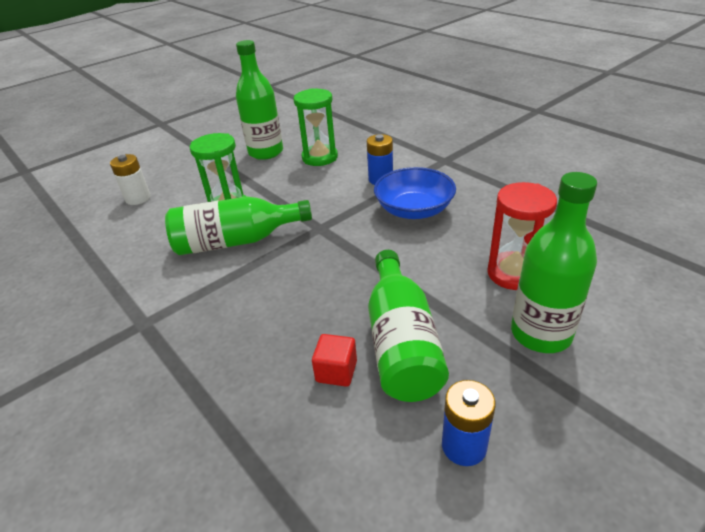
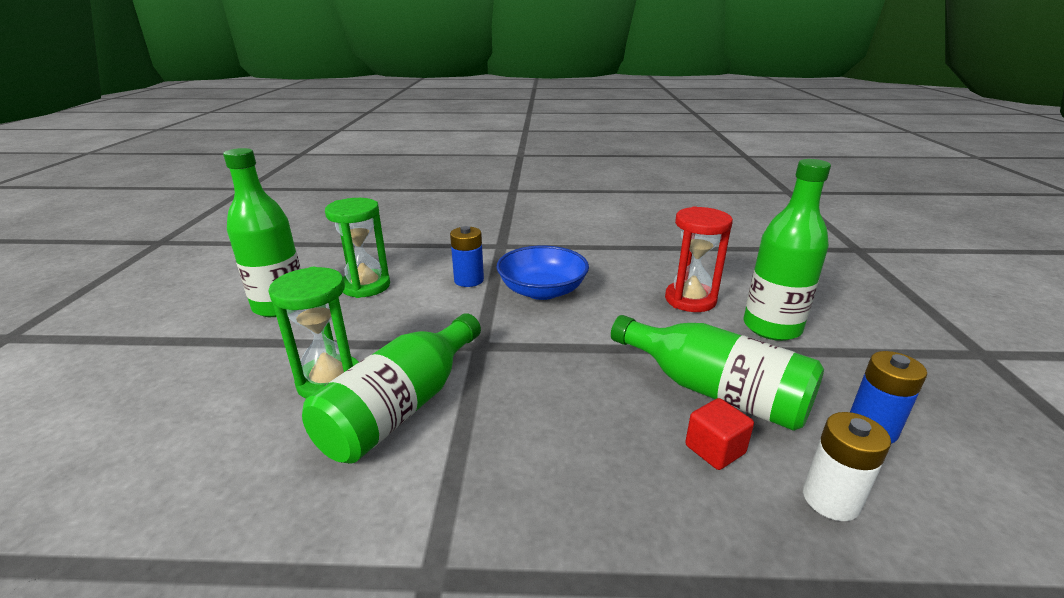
camera: 50 degrees left, 10 degrees down
(138, 198) = (132, 443): white battery -> white battery (830, 499)

